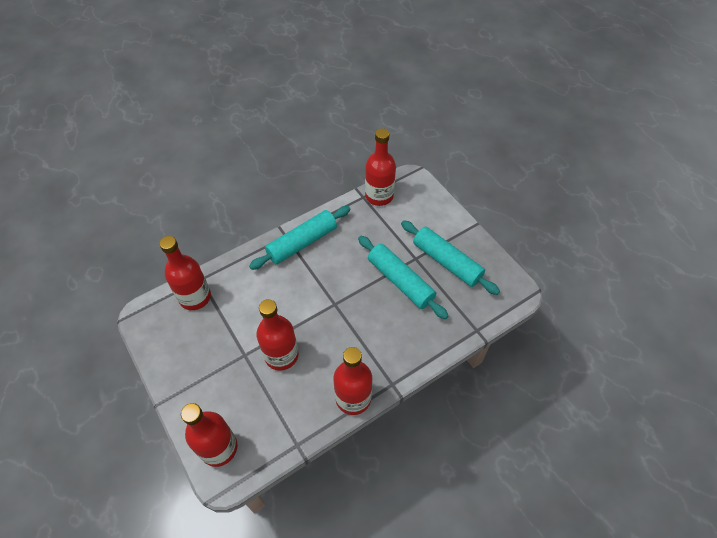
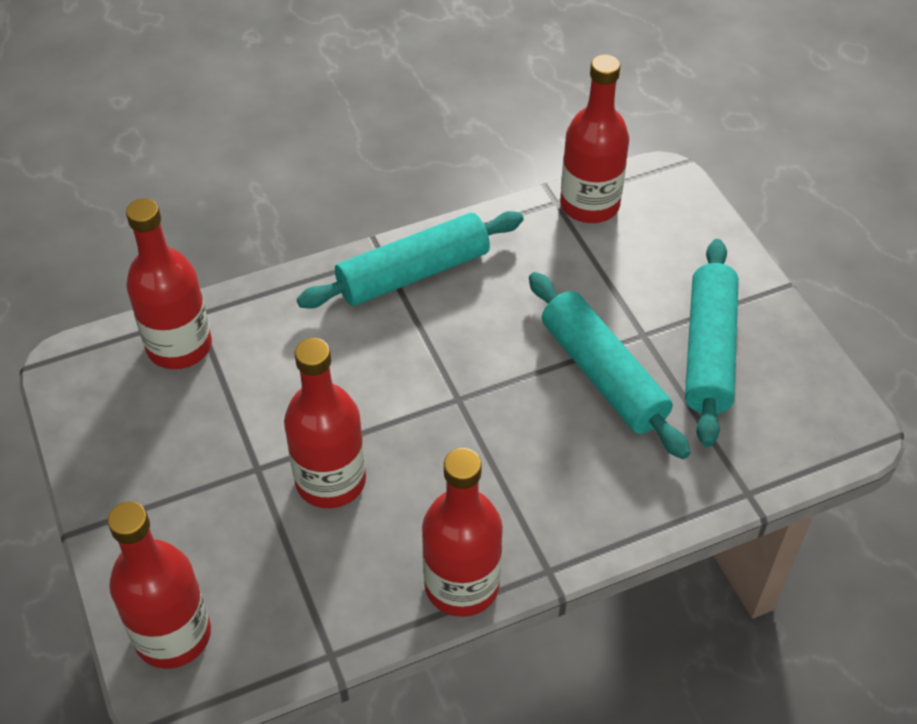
camera: 10 degrees right, 5 degrees down
(447, 262) = (709, 351): turquoise rolling pin -> turquoise rolling pin turned 45 degrees clockwise

